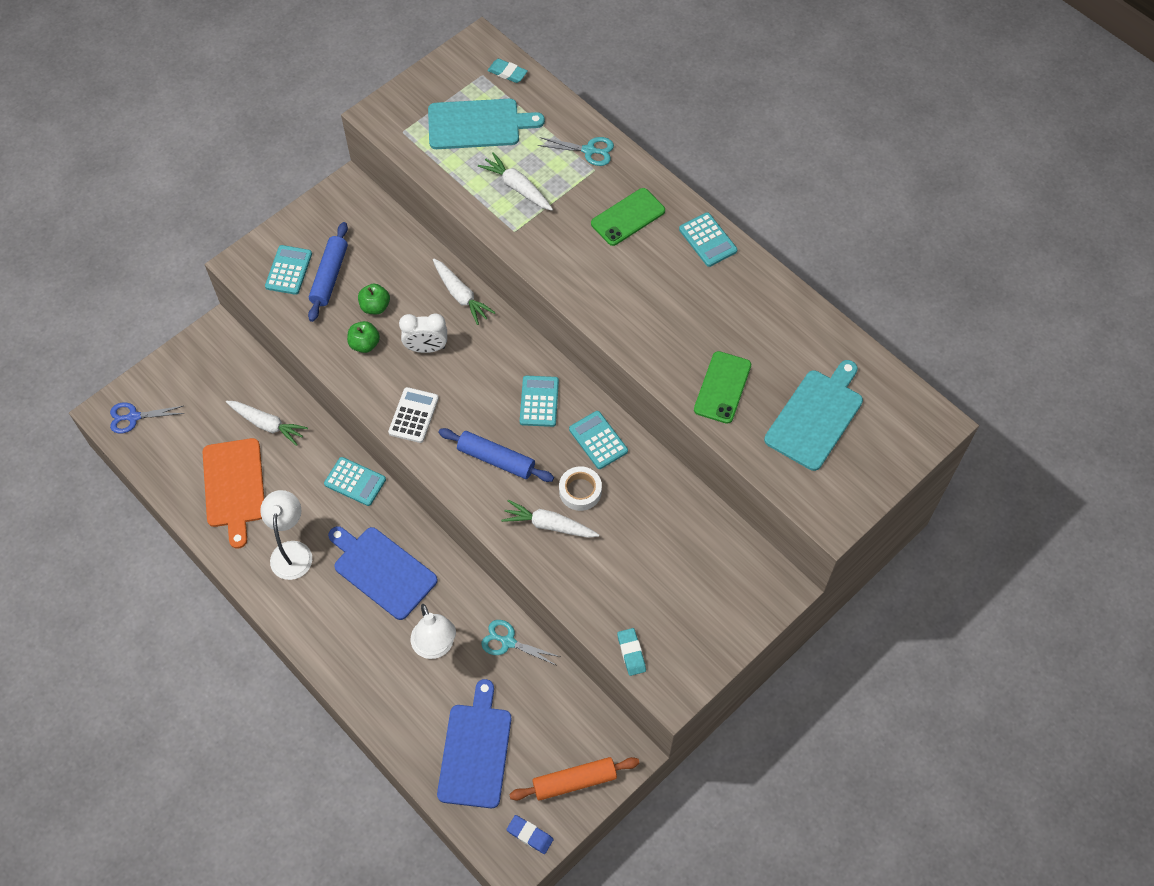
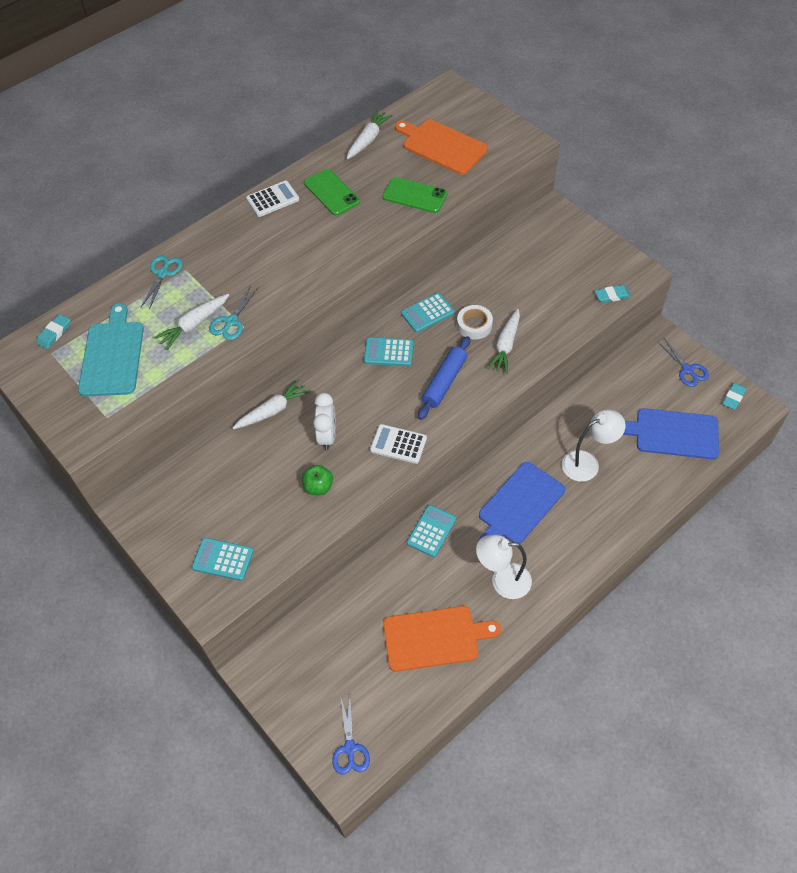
camera: 85 degrees left, 5 degrees down
(267, 424) = (366, 612): white carrot -> white carrot (368, 140)
(329, 276) = (236, 521): blue rolling pin -> none
(375, 306) = (277, 479): green apple -> none
(508, 642) = (578, 412): turquoise scissors -> turquoise scissors (231, 322)
(530, 835) = (733, 397): blue eraser -> turquoise eraser
(574, 781) = (687, 369): orange rolling pin -> blue scissors
(628, 217) = (241, 248): green phone -> green phone (331, 192)
(708, 240) = (272, 199): turquoise calculator -> white calculator
(816, 416) = (442, 146): turquoise cutting board -> orange cutting board

